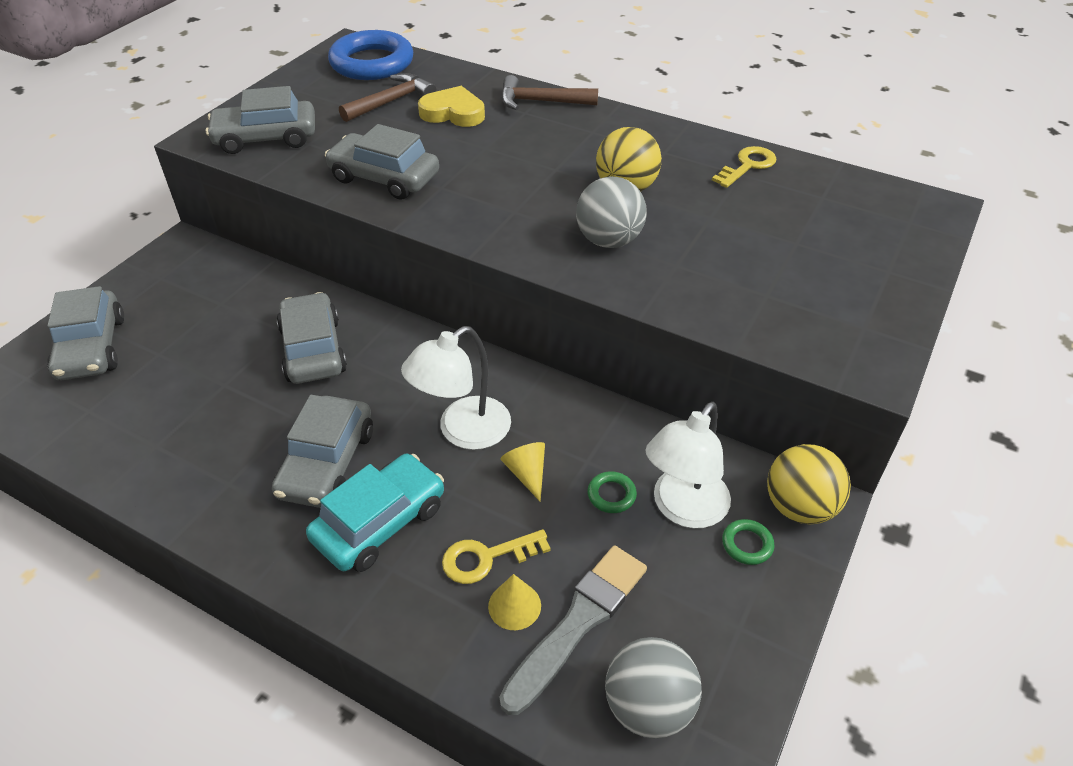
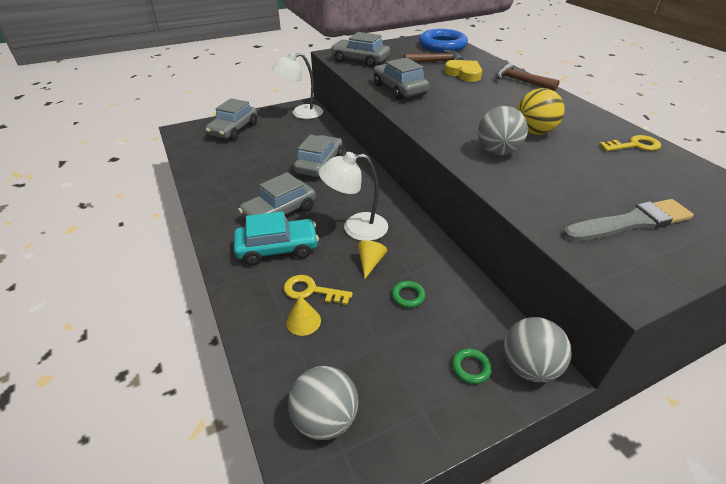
camera: 35 degrees right, 5 degrees down
(578, 622) = (328, 349): grey brush -> grey brush (630, 222)
(683, 509) = (445, 326): white lamp -> white lamp (301, 113)
(799, 507) = (528, 367): yellow ball -> grey ball

